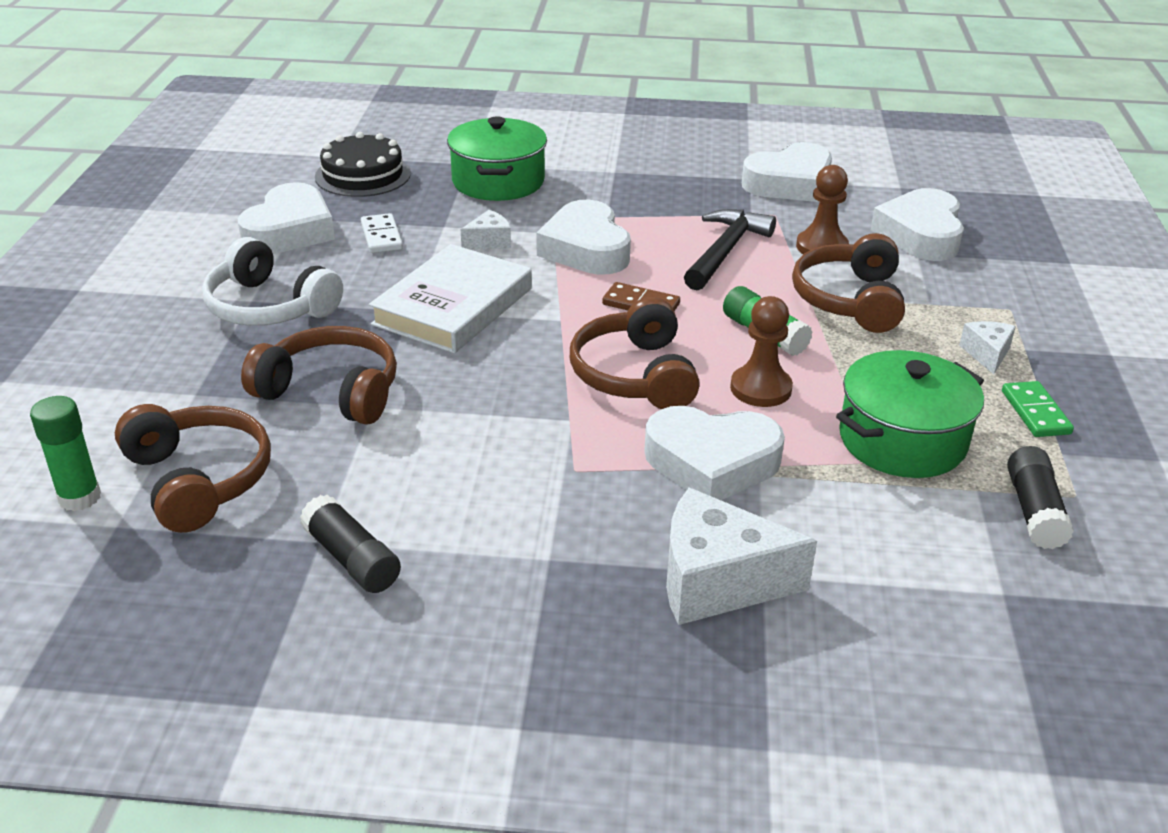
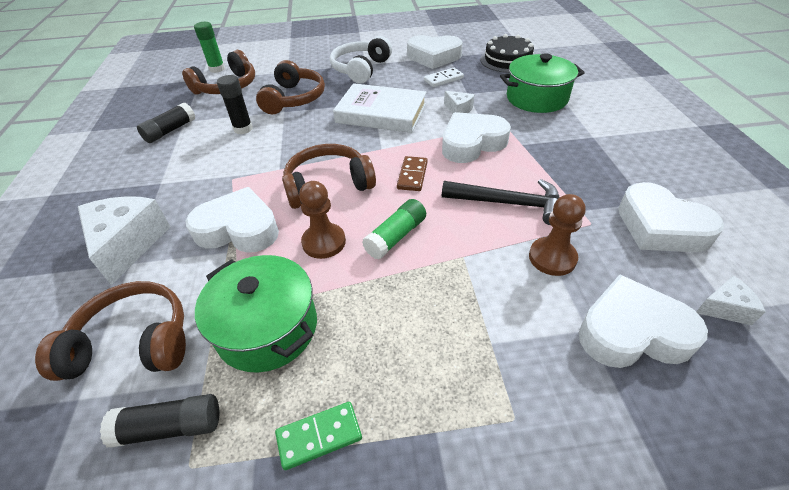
camera: 80 degrees right, 10 degrees up
(409, 457) = (243, 129): none -> black glue stick
(711, 463) = (238, 229): white heart -> white heart turned 105 degrees clockwise
(850, 300) = (469, 283): brown headphones -> brown headphones (133, 343)
(987, 354) = (413, 393): white cheese -> white cheese (724, 308)

